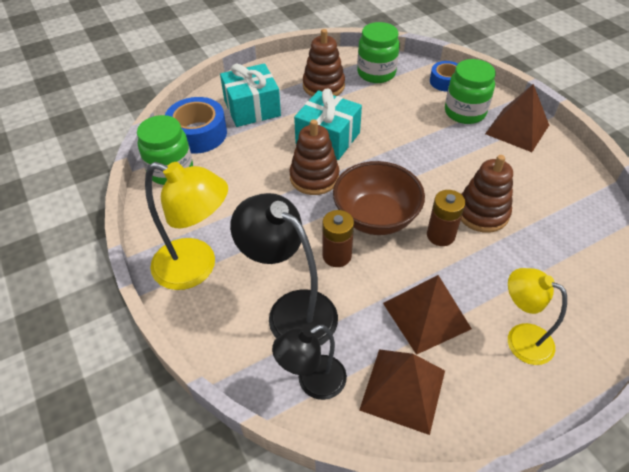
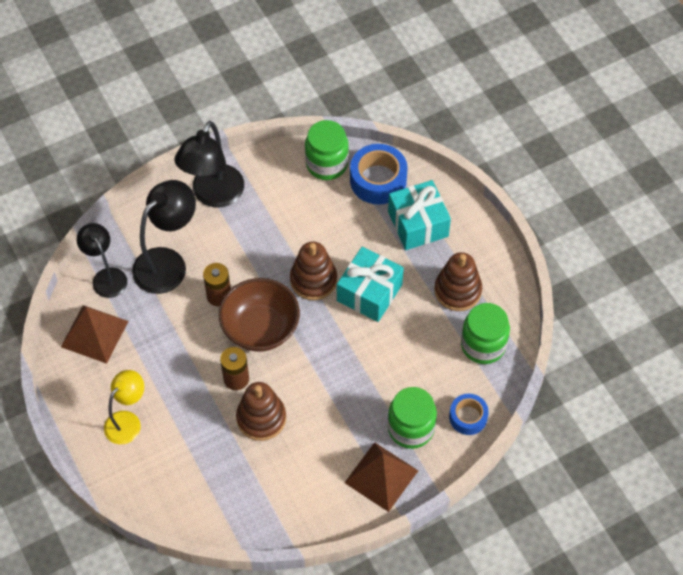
camera: 90 degrees right, 10 degrees up
(196, 268) = (213, 195): yellow lamp -> black lamp
(426, 316) = (154, 357): brown pyramid -> none

